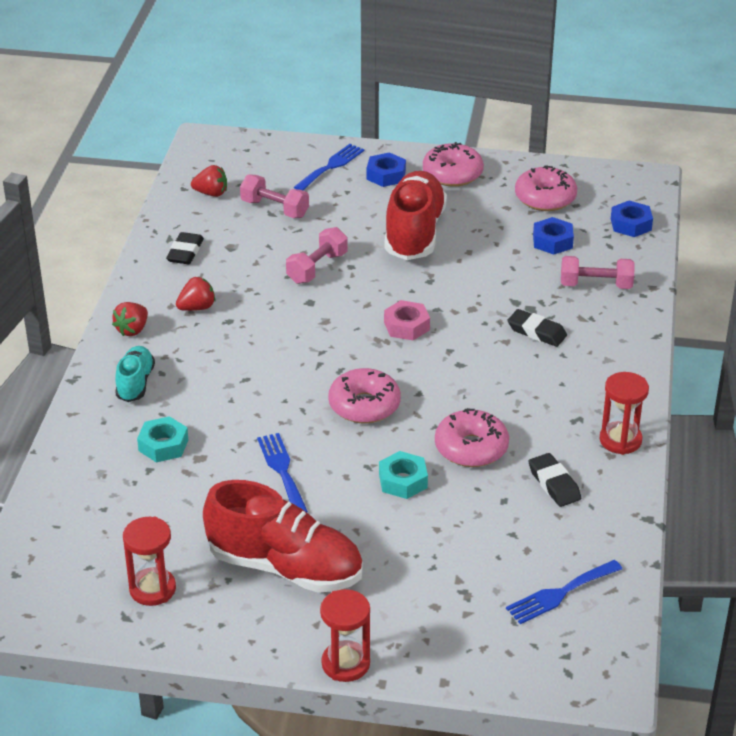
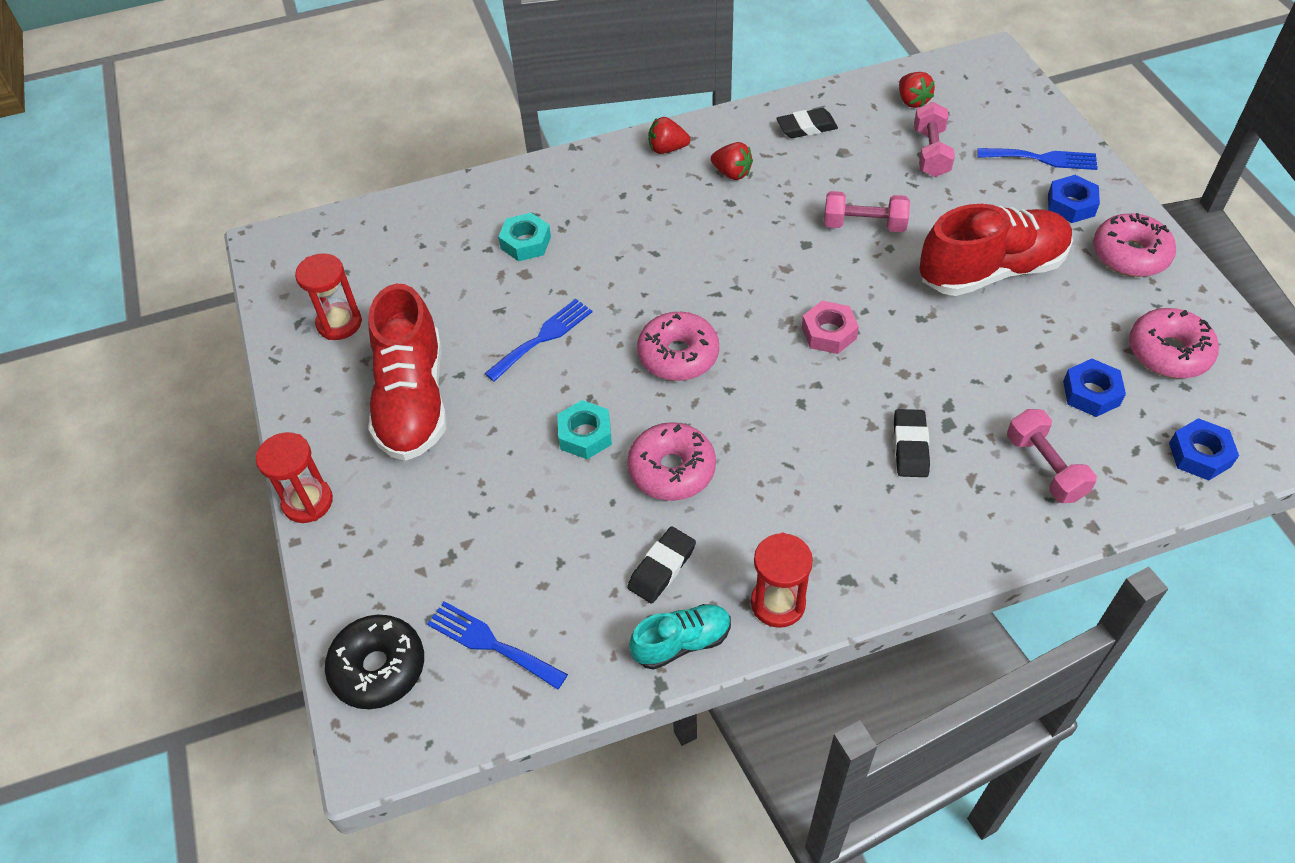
camera: 65 degrees right, 15 degrees up
(135, 383) = (596, 186): turquoise shoe -> turquoise shoe (682, 642)
(541, 663) = (378, 668): none -> black donut

